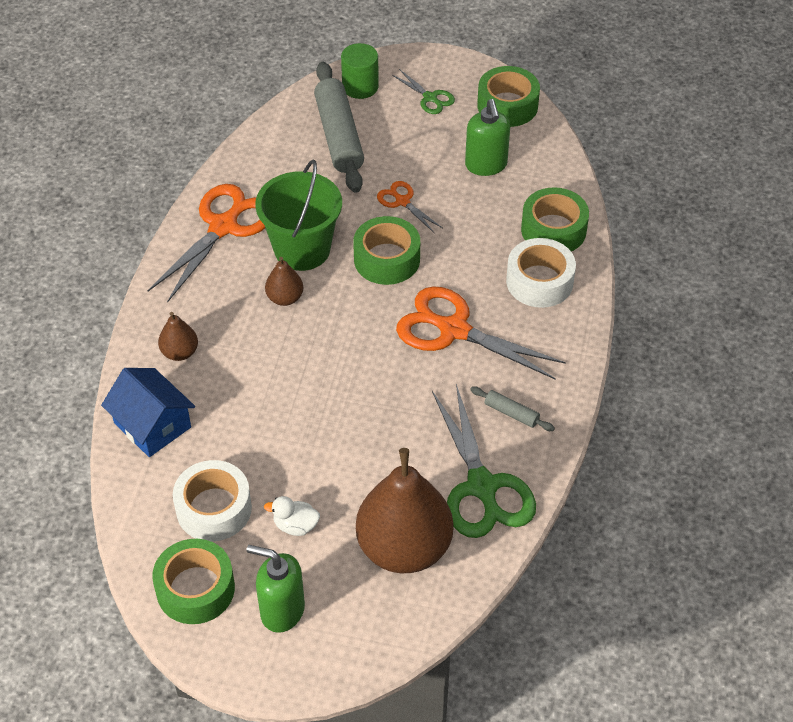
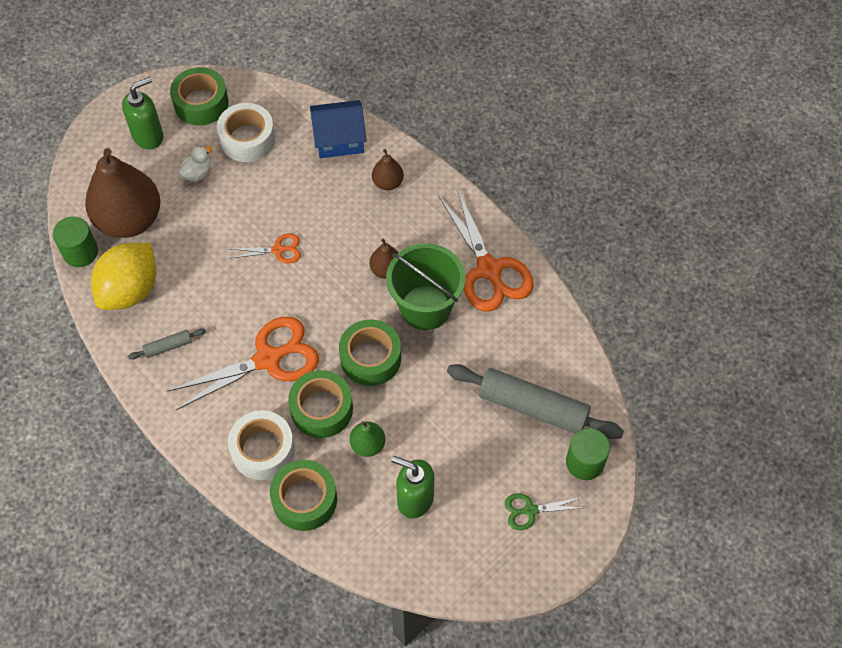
camera: 125 degrees right, 10 degrees up
(402, 201) = (422, 407): orange scissors -> orange scissors (278, 250)
(468, 217) = (368, 445): none -> green pear
(480, 565) = (80, 252): none -> green cylinder
(482, 487) = (130, 290): green scissors -> yellow lemon
(507, 105) = (474, 570): green tape -> green tape (321, 409)

